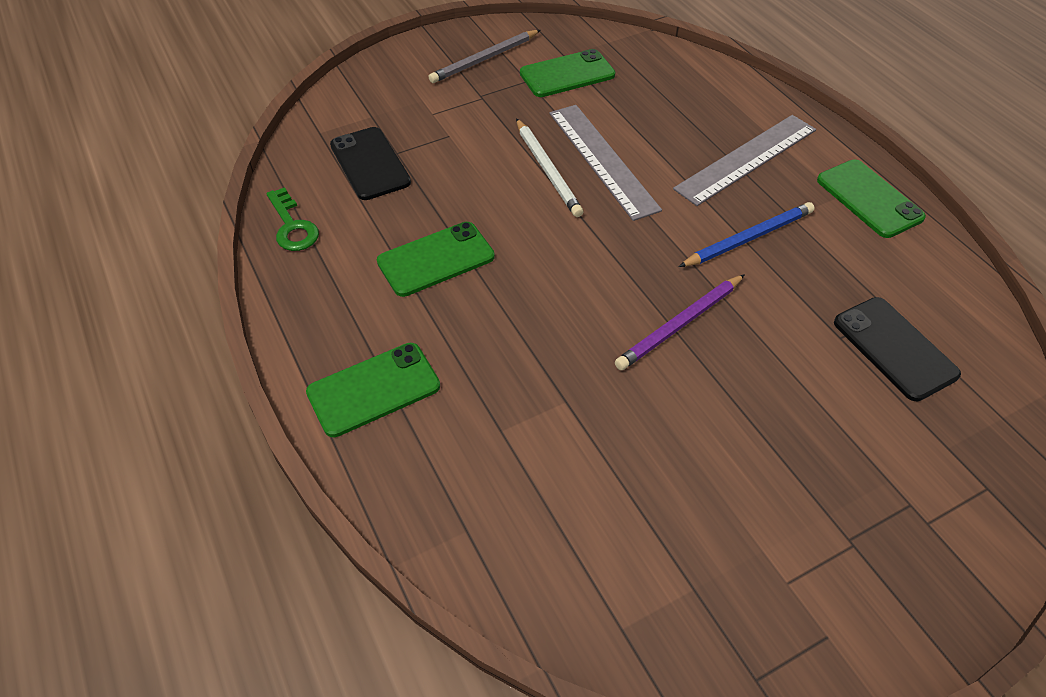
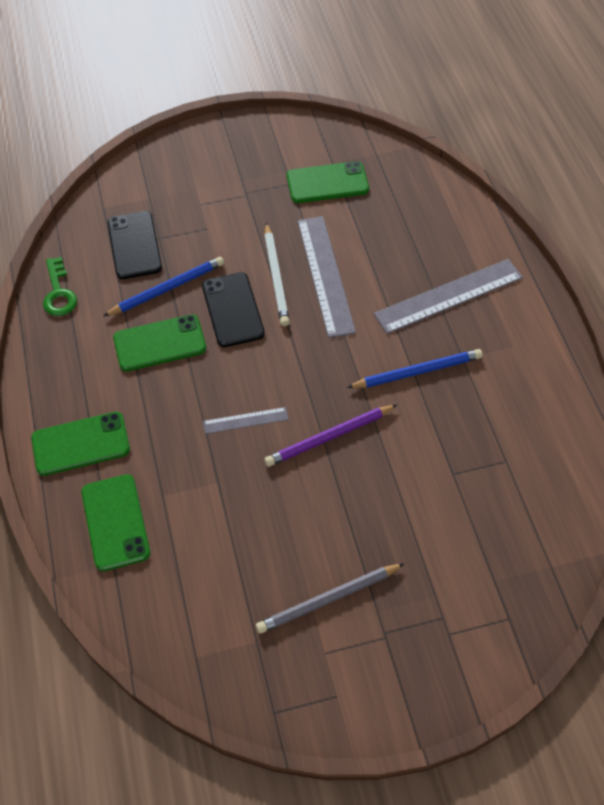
camera: 15 degrees right, 5 degrees up
(424, 201) = (167, 288): none -> blue pencil
(484, 59) = (262, 155): grey pencil -> grey pencil (328, 600)
(572, 324) = (245, 420): none -> grey ruler
(869, 199) = (537, 354): green phone -> green phone (115, 522)
(894, 348) = (492, 492): black phone -> black phone (233, 310)

